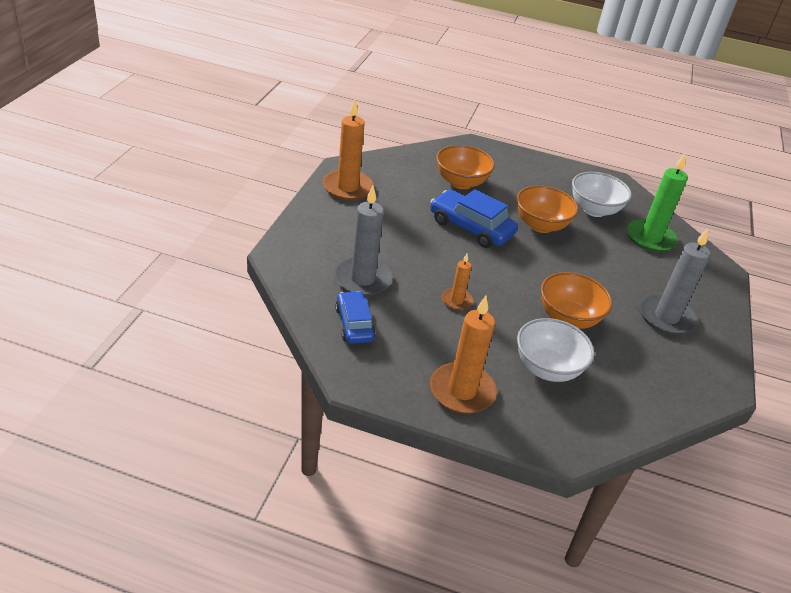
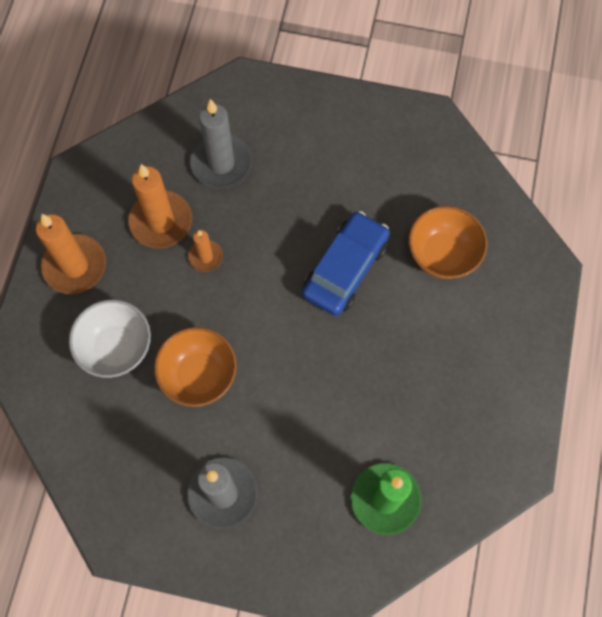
camera: 90 degrees right, 30 degrees up
(347, 187) = (387, 128): orange candle -> orange candle (161, 221)
(354, 324) = (152, 164): blue car -> none
(541, 225) = (374, 353): orange bowl -> none
(594, 210) = (432, 427): white bowl -> none

